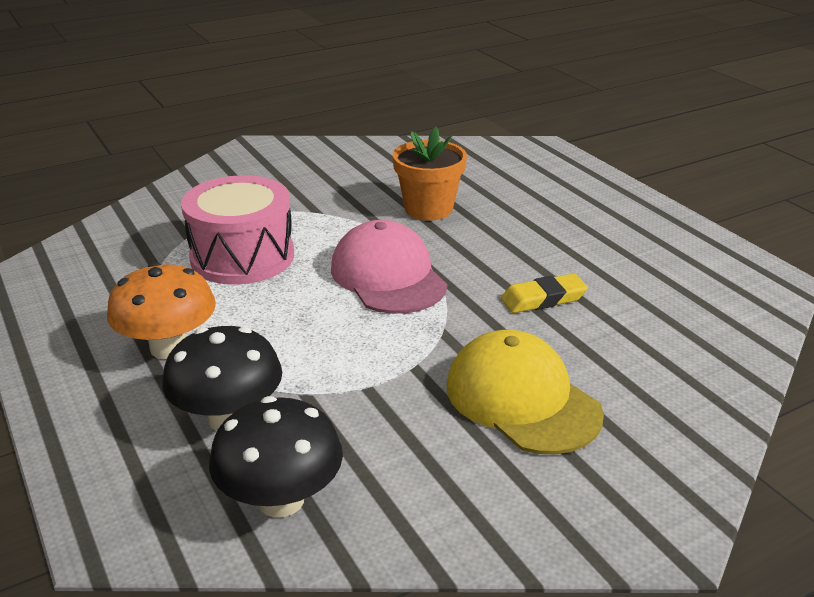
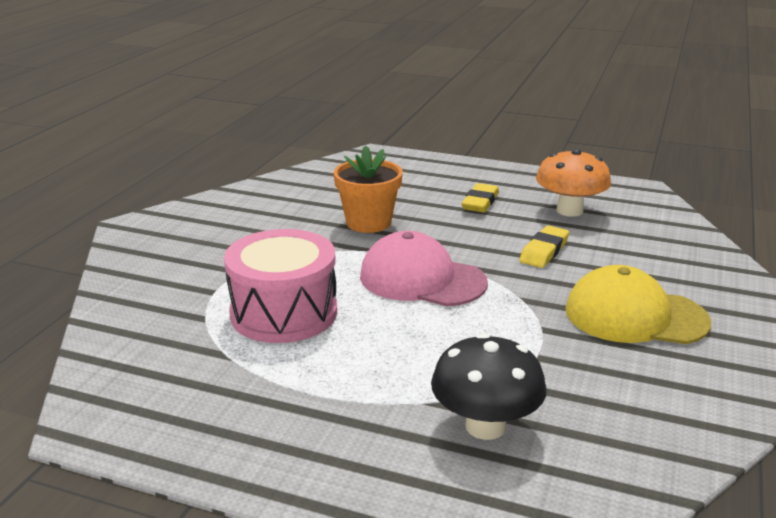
camera: 40 degrees left, 5 degrees down
(169, 347) = (348, 405): orange mushroom -> orange mushroom (569, 210)
(281, 500) = (614, 454): black mushroom -> none
(563, 228) = (480, 202): none -> yellow eraser

